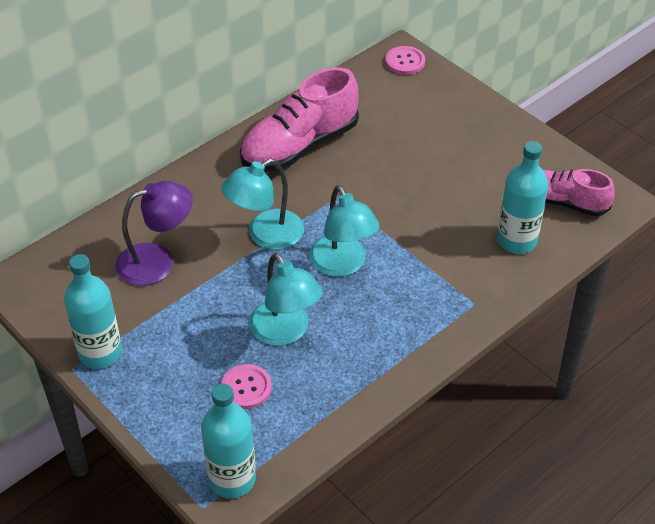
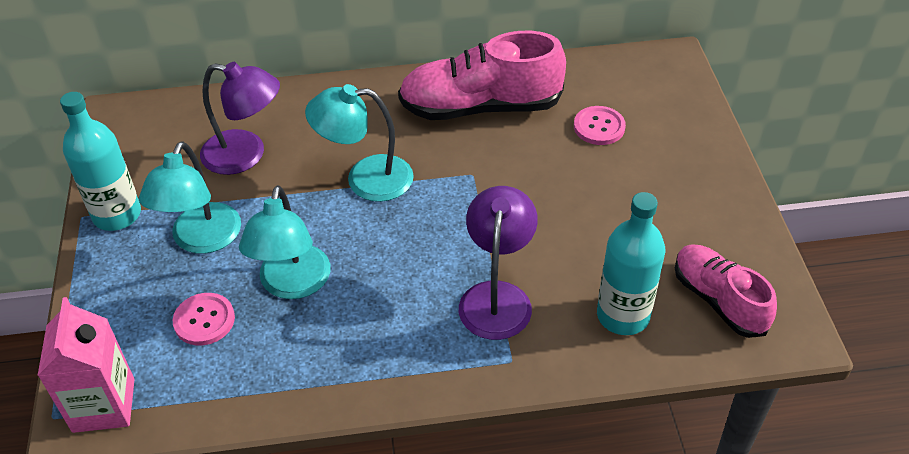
camera: 35 degrees right, 0 degrees up
(232, 479) = (104, 405): turquoise bottle -> pink carton
(342, 265) = (411, 246): turquoise lamp -> turquoise lamp (201, 240)
(405, 61) = (667, 69): pink button -> pink button (599, 127)
(429, 269) = (497, 297): none -> purple lamp

